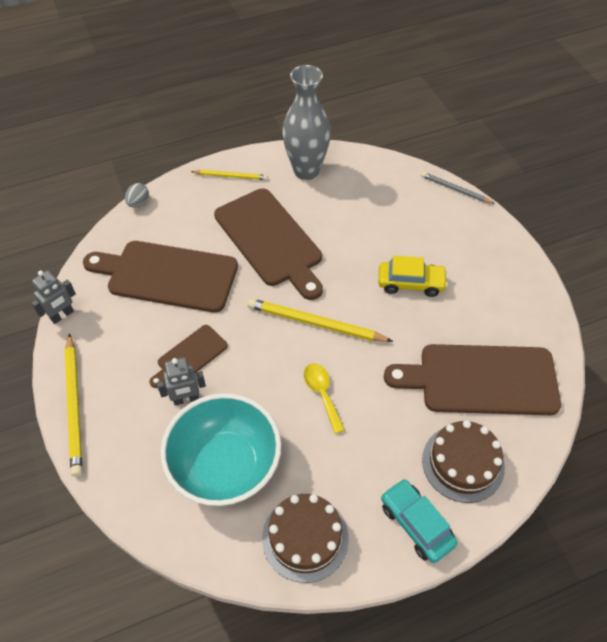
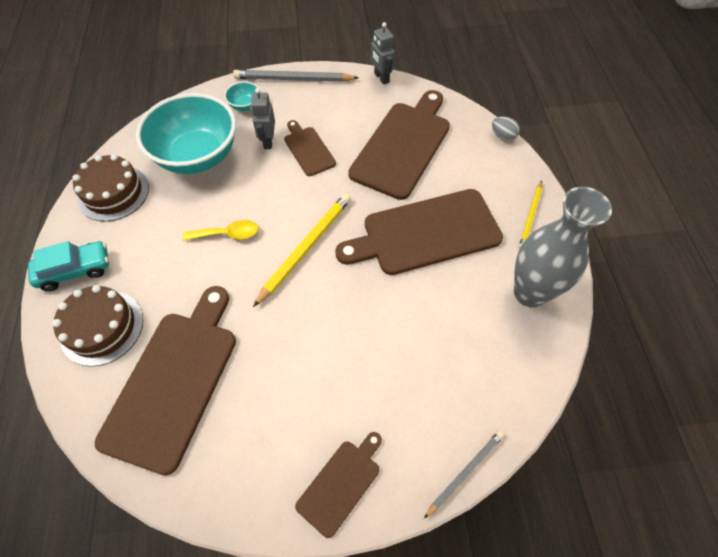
camera: 105 degrees right, 5 degrees up
(74, 405) = (293, 79): yellow pencil -> grey pencil
(130, 444) = (245, 105): none -> turquoise bowl
(411, 283) = (324, 354): yellow car -> none
(497, 250) = (341, 483): none -> brown cutting board

